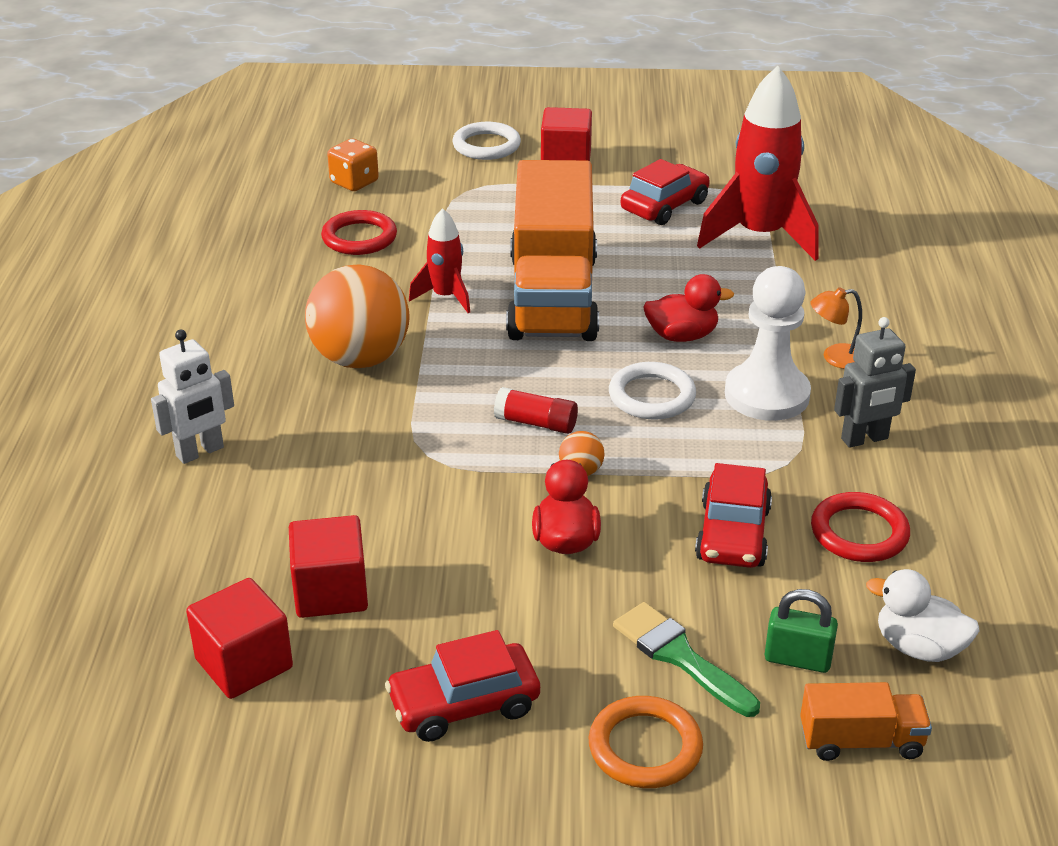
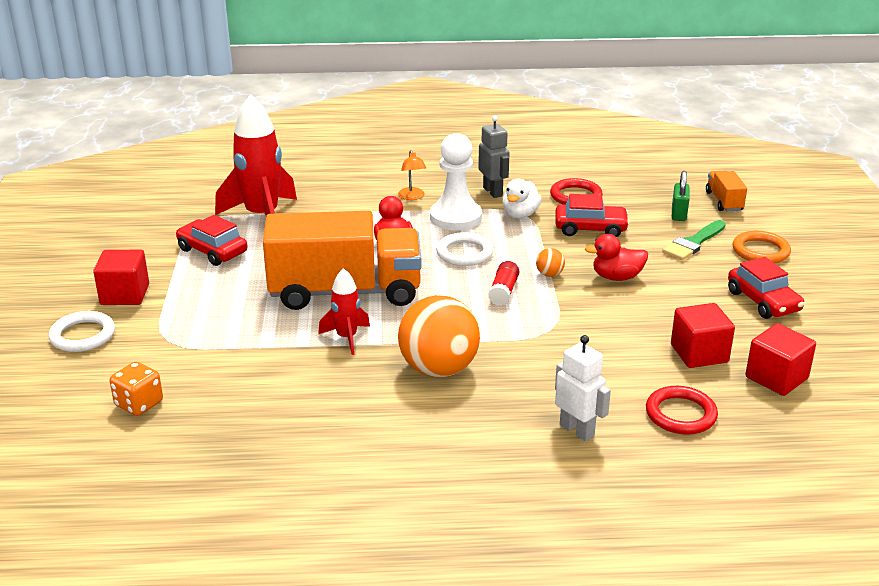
camera: 95 degrees left, 5 degrees down
(359, 238) = (248, 389): red ring -> red ring (680, 414)
(918, 647) = (655, 186): white duck -> white duck (520, 214)

